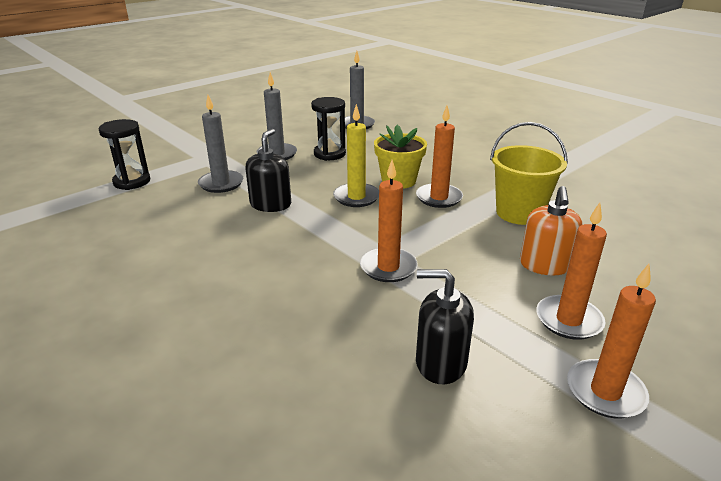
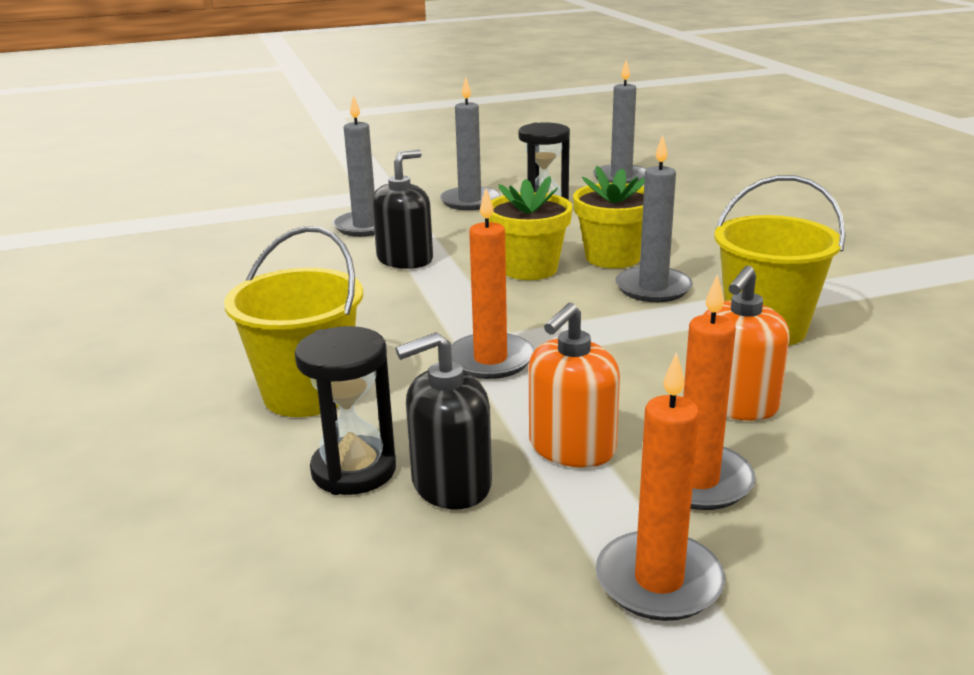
camera: 25 degrees right, 5 degrees down
(132, 182) = (262, 209): black hourglass -> black hourglass (354, 470)
(291, 321) = (307, 394): none -> yellow bucket
(356, 197) = (529, 269): yellow candle -> yellow flower pot
(439, 198) = (653, 288): orange candle -> grey candle
(440, 362) = (451, 484): black soap dispenser -> black soap dispenser turned 60 degrees counterclockwise
(486, 317) = (571, 447): none -> orange soap dispenser

